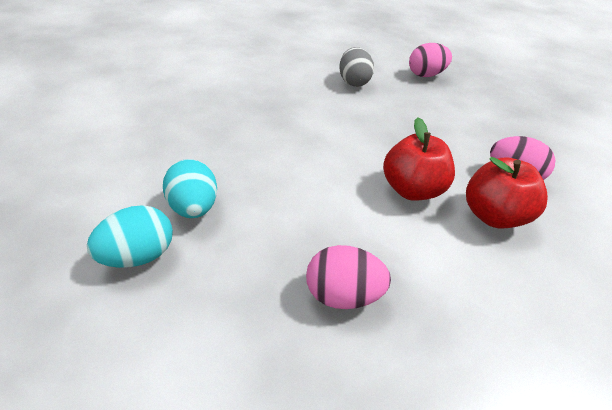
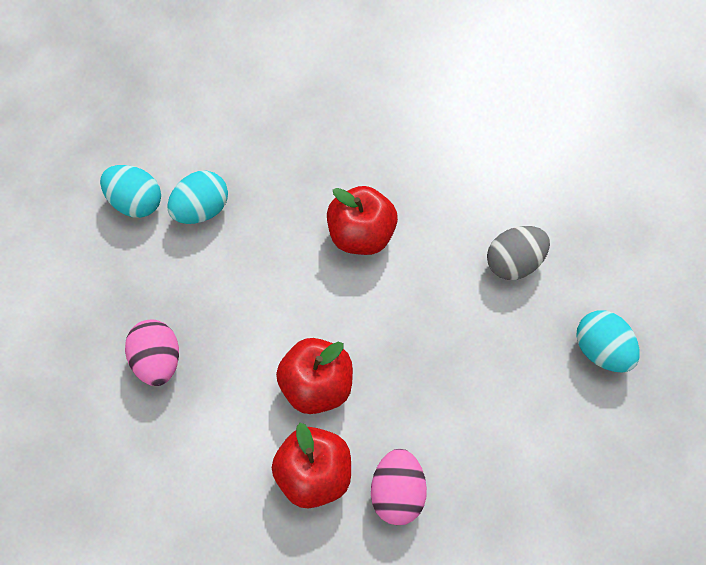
camera: 70 degrees right, 20 degrees up
(291, 129) = (361, 235): none -> red apple
(425, 75) = (601, 350): pink egg -> turquoise egg

